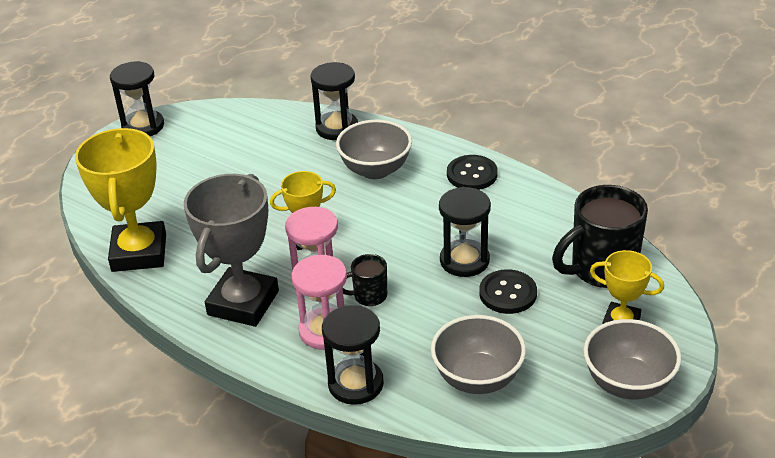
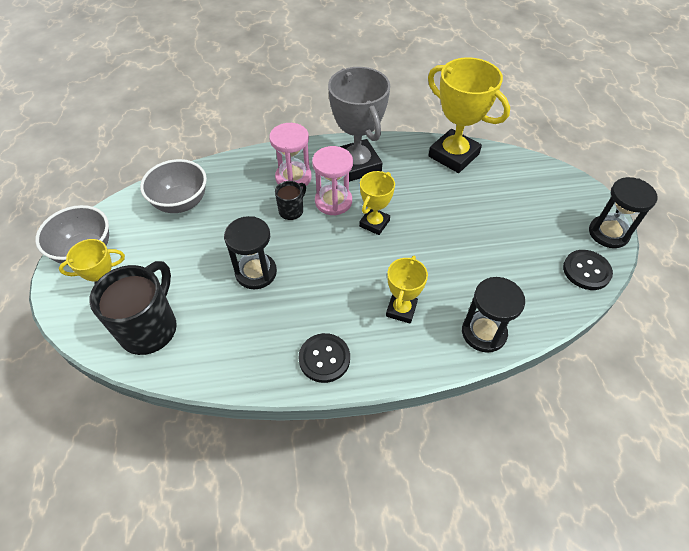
camera: 135 degrees right, 15 degrees up
(356, 384) = (246, 163): black hourglass -> none
(375, 170) = (401, 309): grey bowl -> yellow trophy
(508, 293) = (205, 266): black button -> black button (586, 271)

